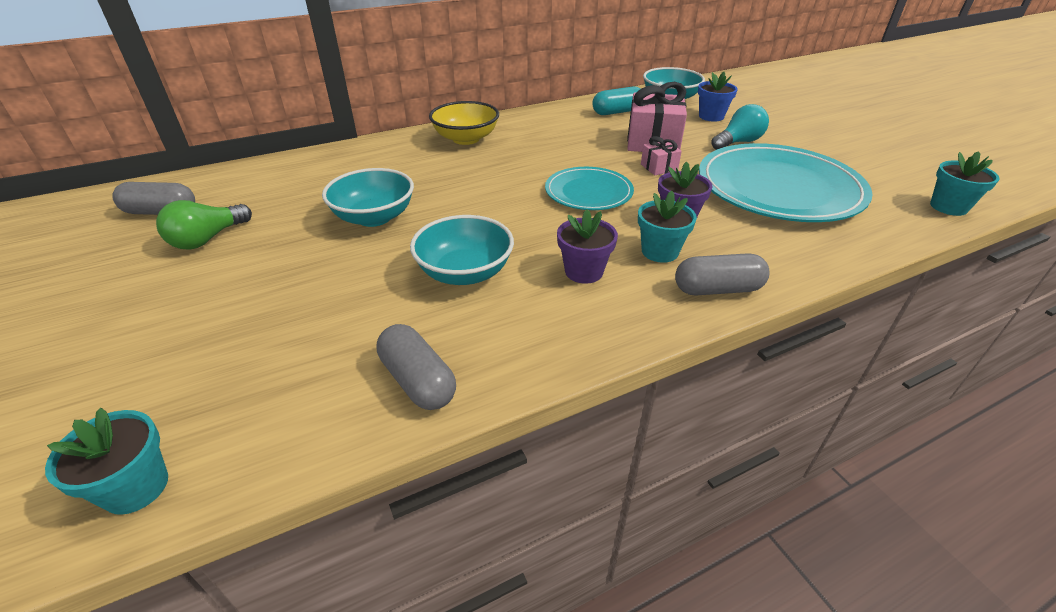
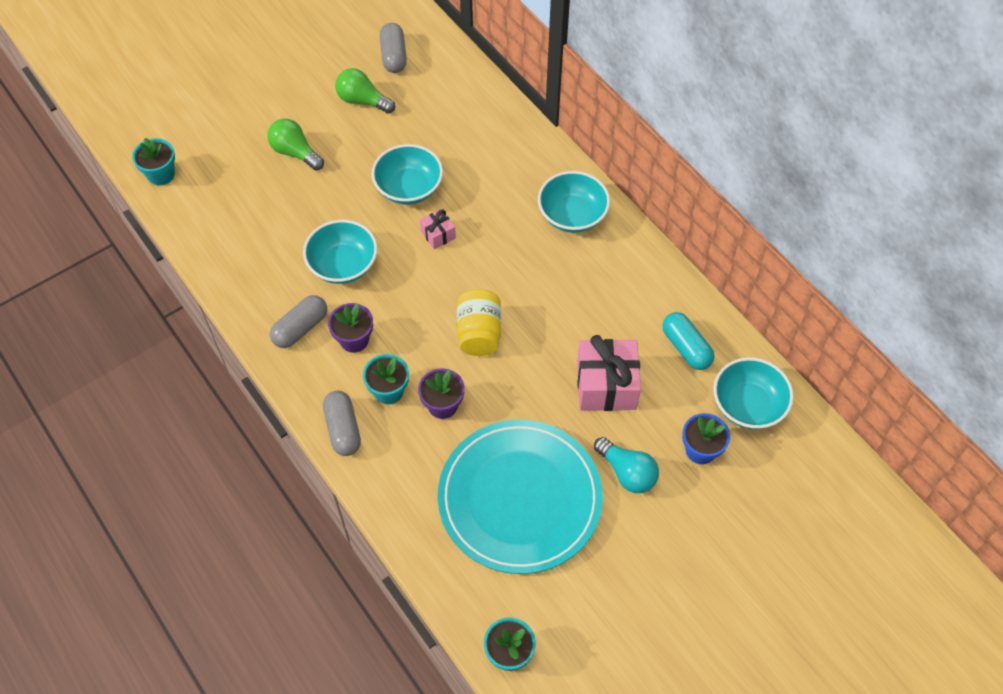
camera: 80 degrees right, 20 degrees up
(241, 303) = (295, 152): none -> green light bulb
(418, 381) = (235, 265): grey capsule -> grey capsule (300, 328)
(466, 139) = (572, 215): yellow bowl -> turquoise bowl
(588, 192) = (479, 333): turquoise plate -> yellow jar
(659, 167) = (544, 391): pink gift -> pink gift (438, 235)

